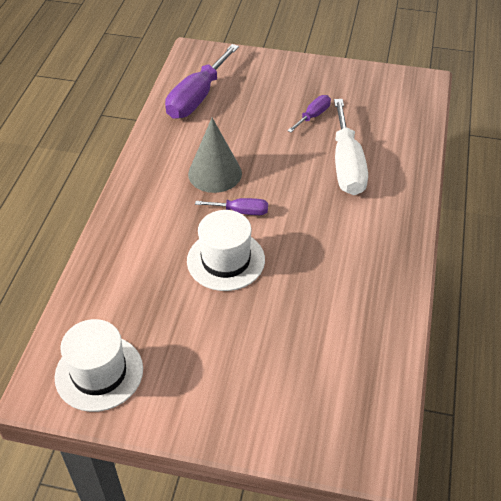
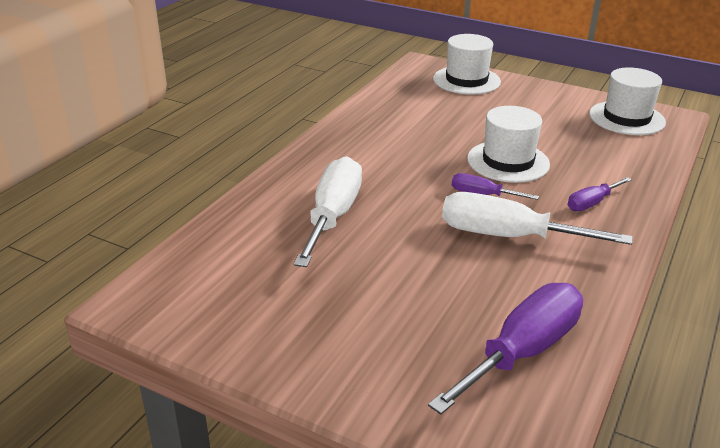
camera: 165 degrees left, 15 degrees down
(215, 173) = (508, 236): grey cone -> white screwdriver
(302, 420) = (466, 80): none -> white hat
(313, 116) = (341, 283): purple screwdriver -> purple screwdriver (592, 203)

